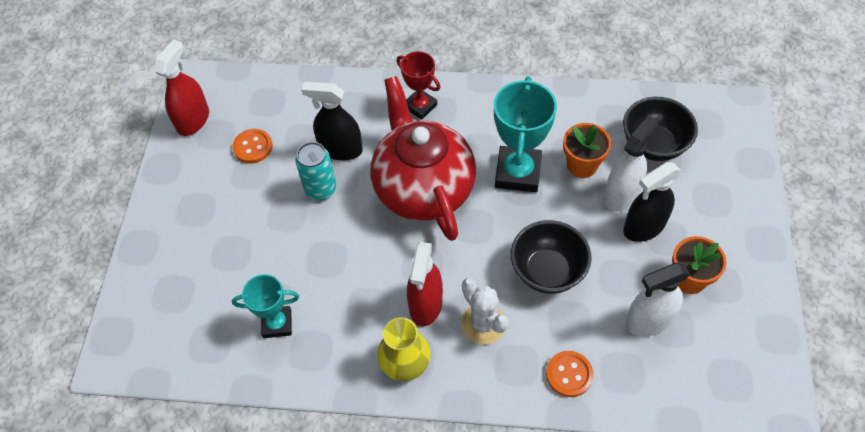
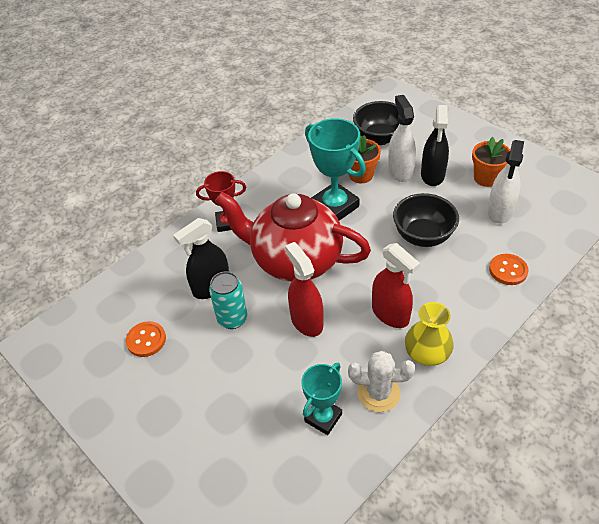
camera: 50 degrees left, 10 degrees down
(193, 120) = (72, 366): red spray bottle -> red spray bottle (306, 321)
(483, 324) = (433, 291): white cactus -> white cactus (378, 393)

